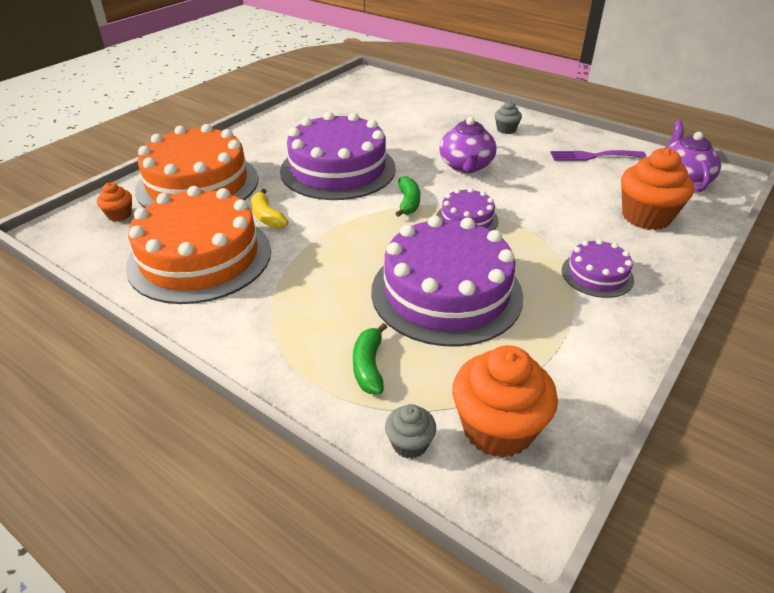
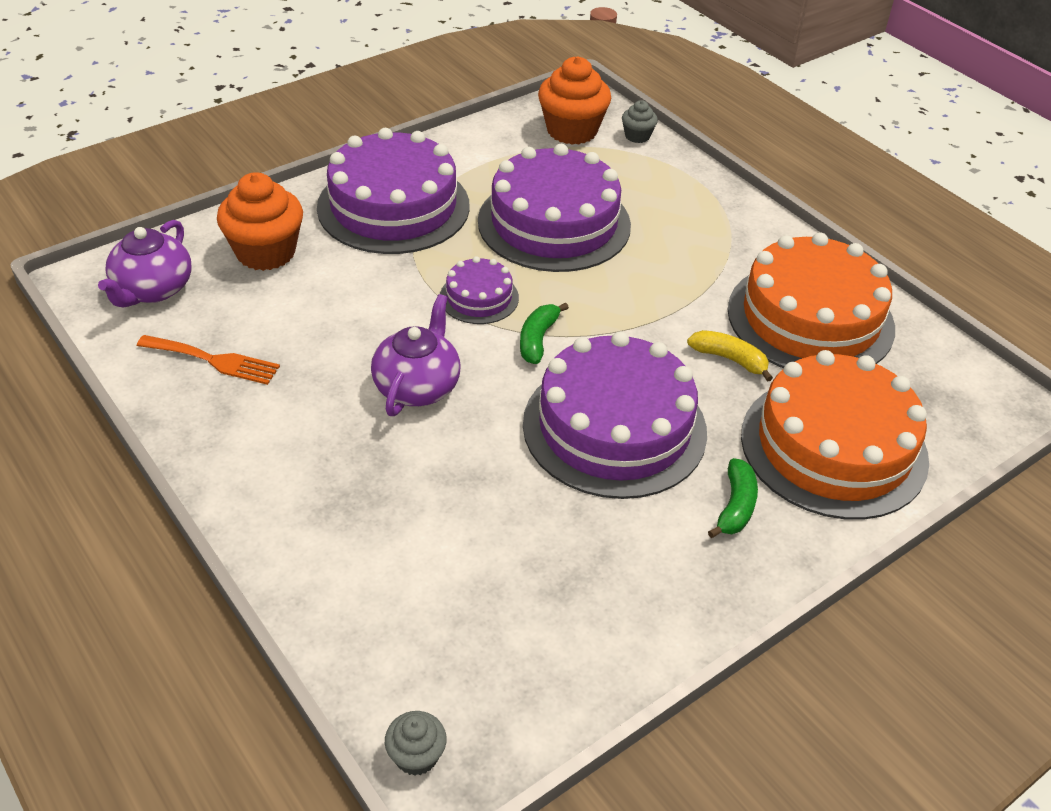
camera: 165 degrees left, 5 degrees up
(119, 215) = (932, 409): orange cupcake -> none
(267, 217) = (730, 359): yellow banana -> yellow banana turned 45 degrees counterclockwise
(369, 366) = (651, 183): green banana -> green banana (735, 506)
(506, 129) = (286, 458): grey cupcake -> grey cupcake (416, 756)
(593, 156) = (214, 360): purple fork -> orange fork
(597, 274) = (393, 206): purple cake -> purple cake, size x2.08

